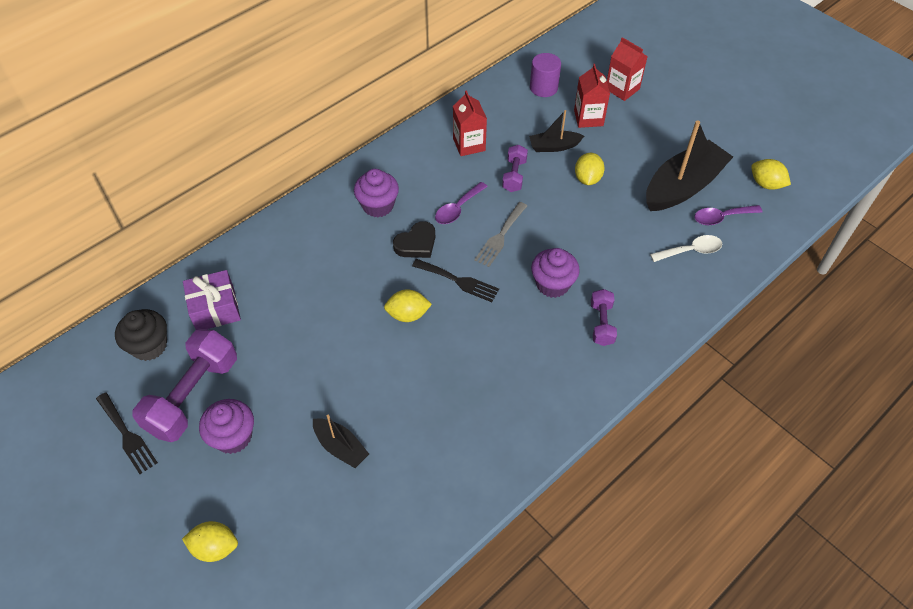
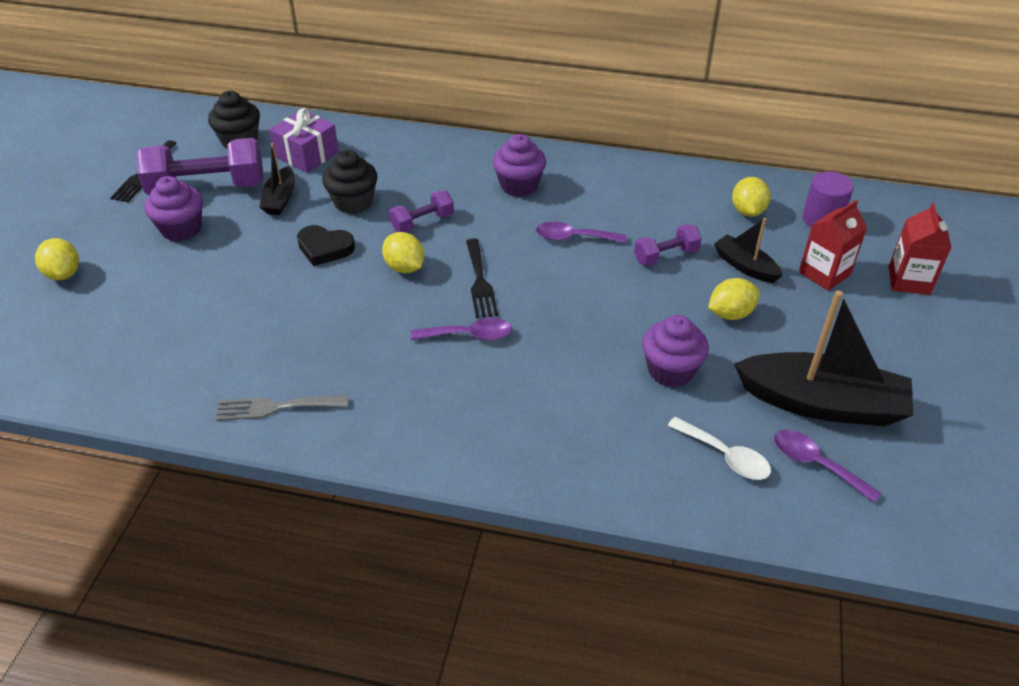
camera: 55 degrees right, 10 degrees down
(306, 308) = (353, 202): none -> black cupcake
(341, 447) = (215, 297): black boat -> black boat (280, 199)
(416, 244) = (498, 231): black heart -> black heart (325, 248)
(469, 144) = (669, 205): red carton -> none
(500, 237) = (569, 284): grey fork -> grey fork (276, 407)
(505, 314) = (469, 335): none -> purple spoon
(552, 284) = (546, 354): purple cupcake -> purple cupcake (670, 370)
(601, 324) = (530, 420): purple dumbbell -> purple dumbbell (422, 222)
(766, 184) = (932, 488): yellow lemon -> yellow lemon (747, 211)

